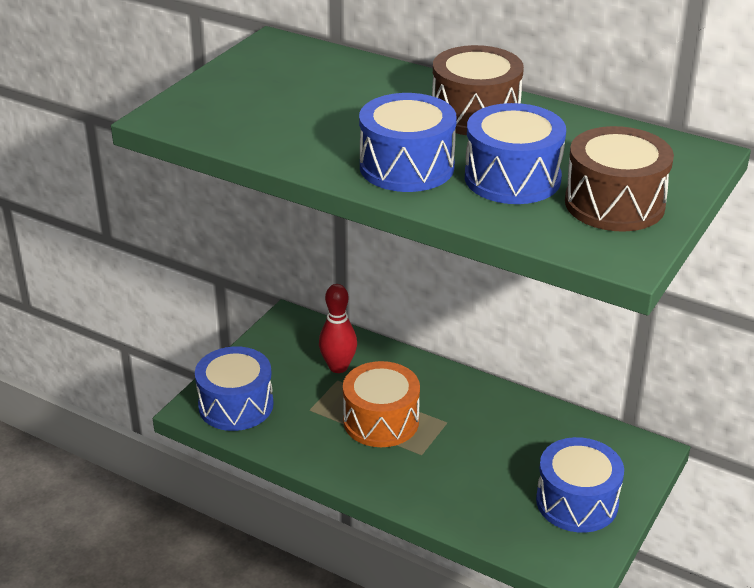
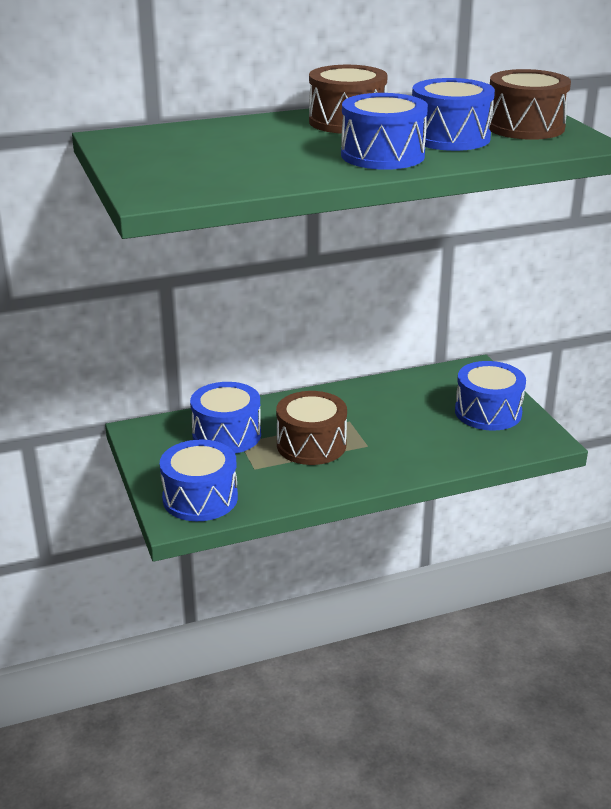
camera: 50 degrees left, 5 degrees down
(338, 367) = (226, 435): red bowling pin -> blue drum
(381, 421) = (311, 445): orange drum -> brown drum

